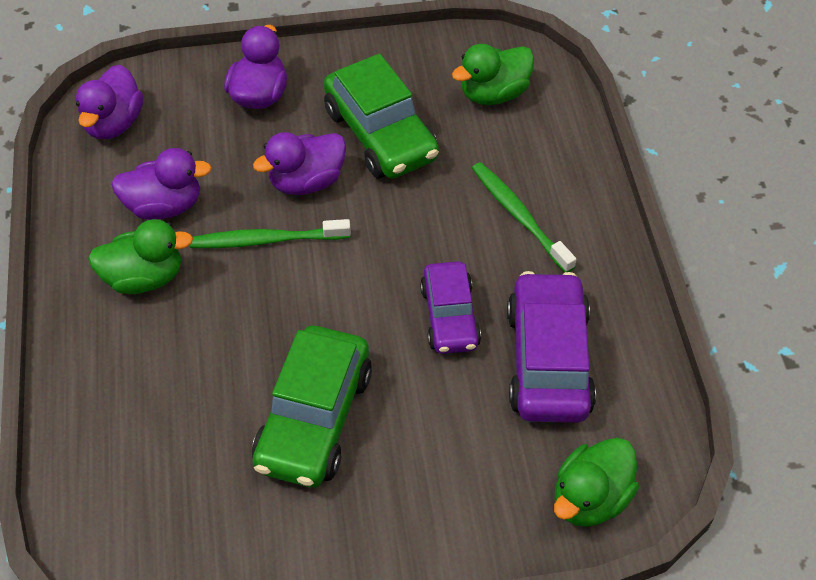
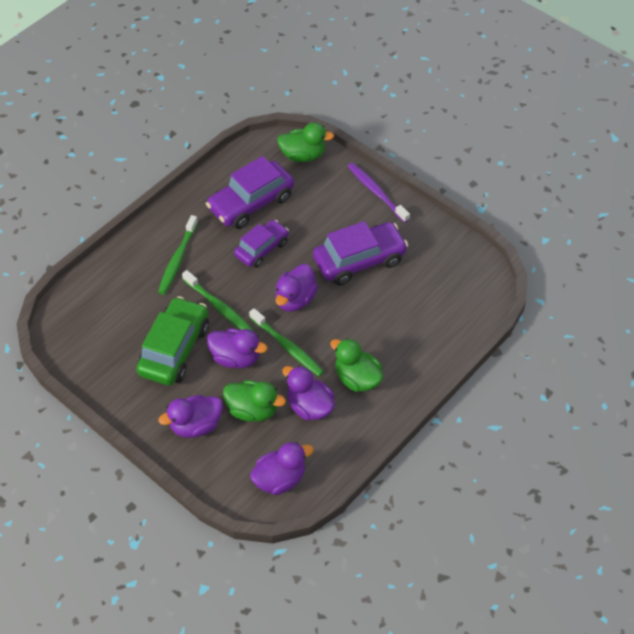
camera: 130 degrees left, 0 degrees up
(314, 418) = (359, 260): green car -> purple car
(328, 296) = (295, 299): none -> purple duck
(399, 211) = (219, 307): none -> green toothbrush
(417, 545) = (377, 192): none -> purple toothbrush
(493, 94) = (100, 320): green duck -> green duck (253, 410)

